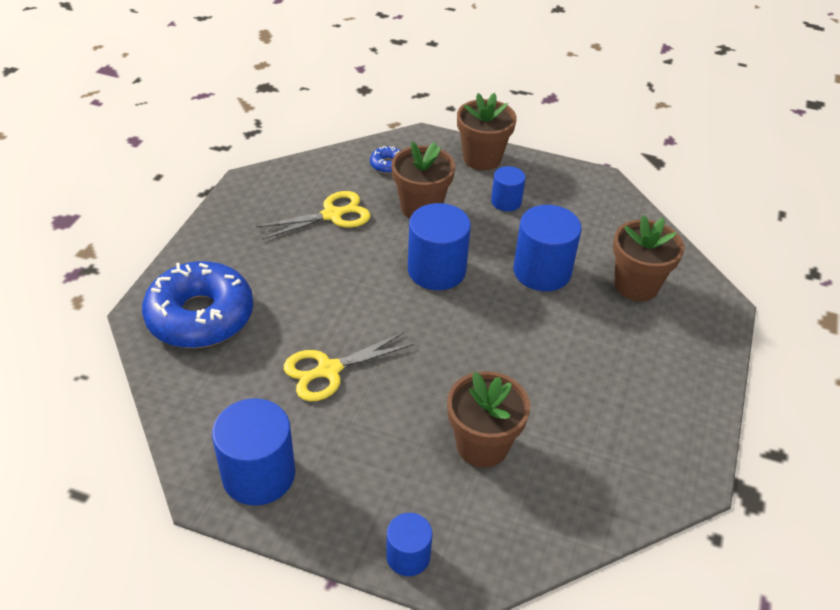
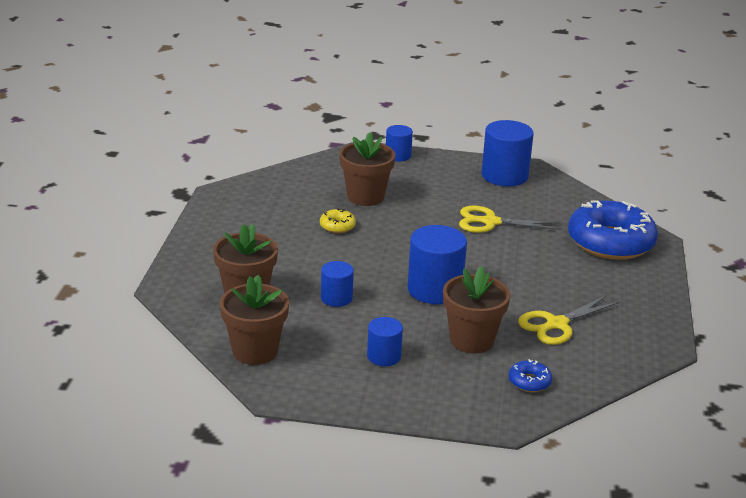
camera: 170 degrees right, 15 degrees down
(329, 370) = (490, 222): yellow scissors -> yellow scissors turned 135 degrees counterclockwise
(482, 158) = (423, 403): brown flower pot -> brown flower pot (255, 351)
(529, 386) = (337, 226): none -> yellow donut
(542, 271) = (336, 298): blue cylinder -> blue cylinder, size x0.57

